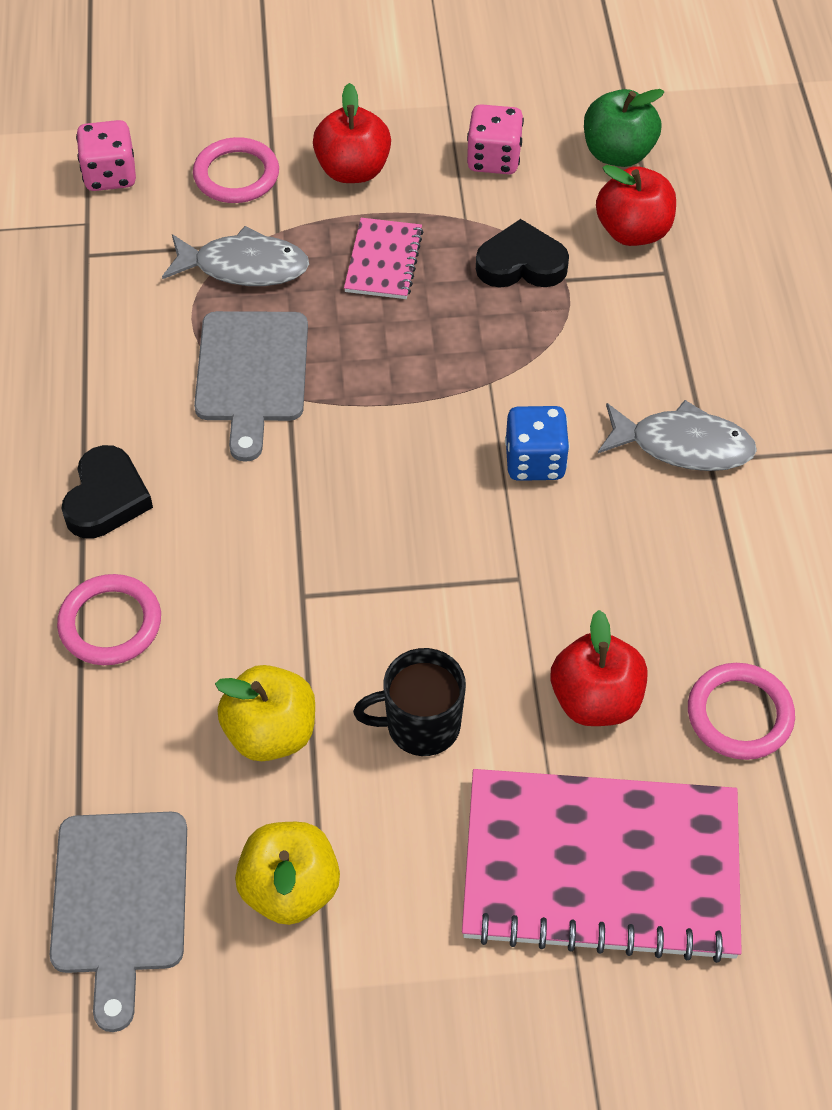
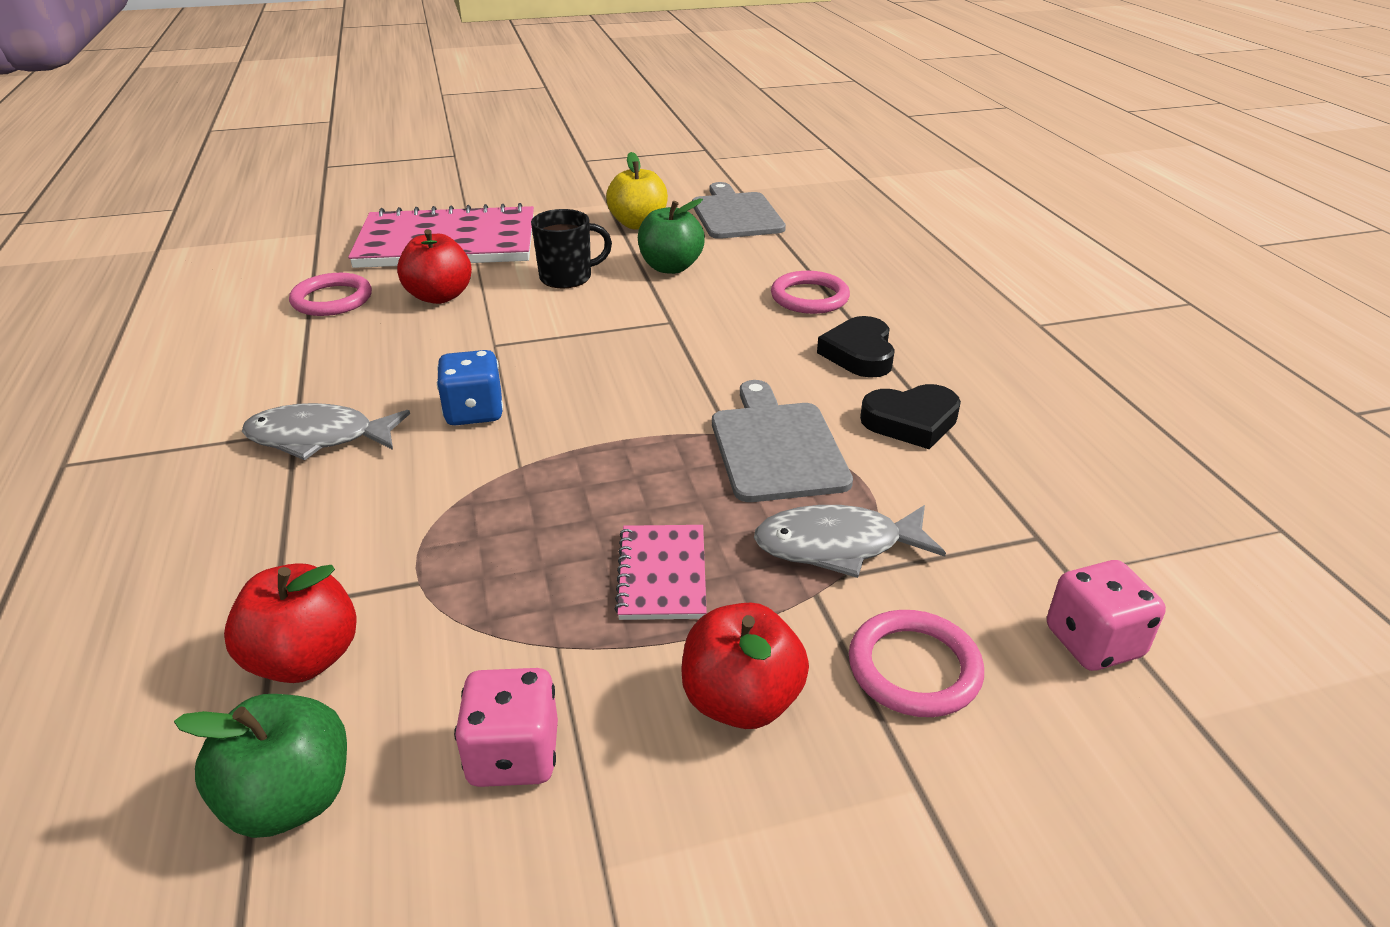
camera: 170 degrees right, 20 degrees down
(271, 733) = (670, 267): yellow apple -> green apple
(521, 264) = (476, 593): black heart -> black heart (911, 422)

